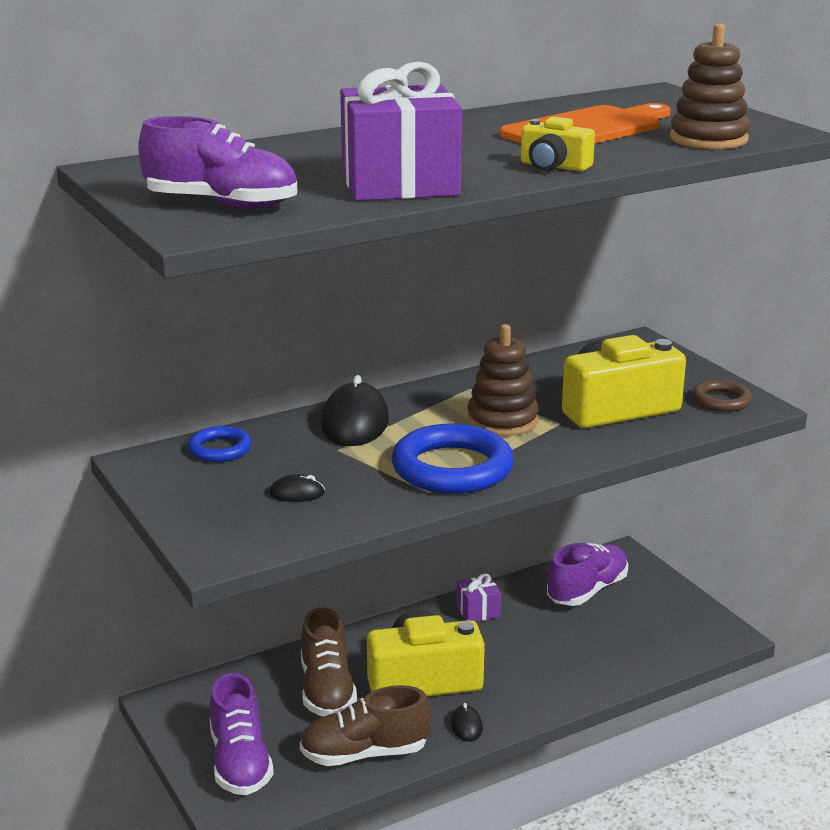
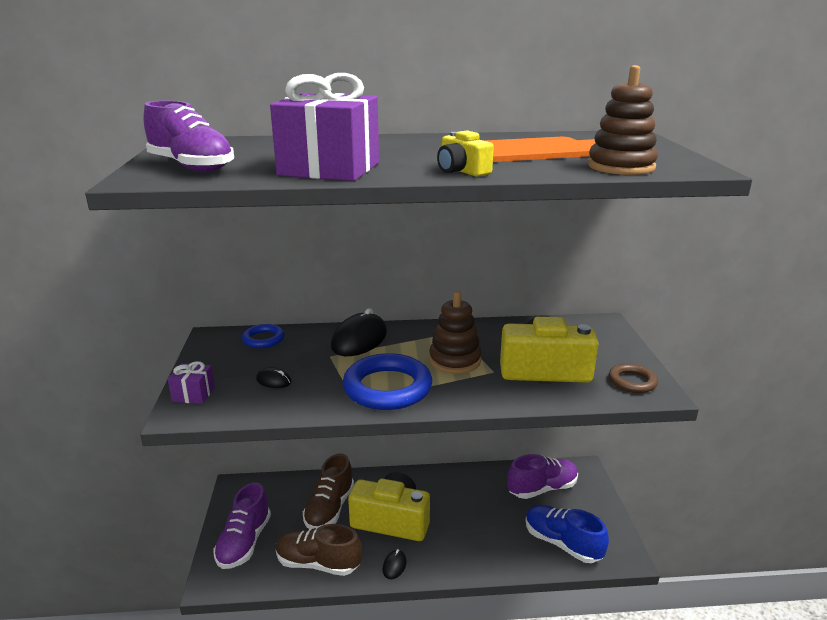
camera: 25 degrees right, 0 degrees up
(478, 611) = (459, 482): purple gift -> purple gift (193, 394)
(650, 643) = (562, 543): none -> blue shoe

